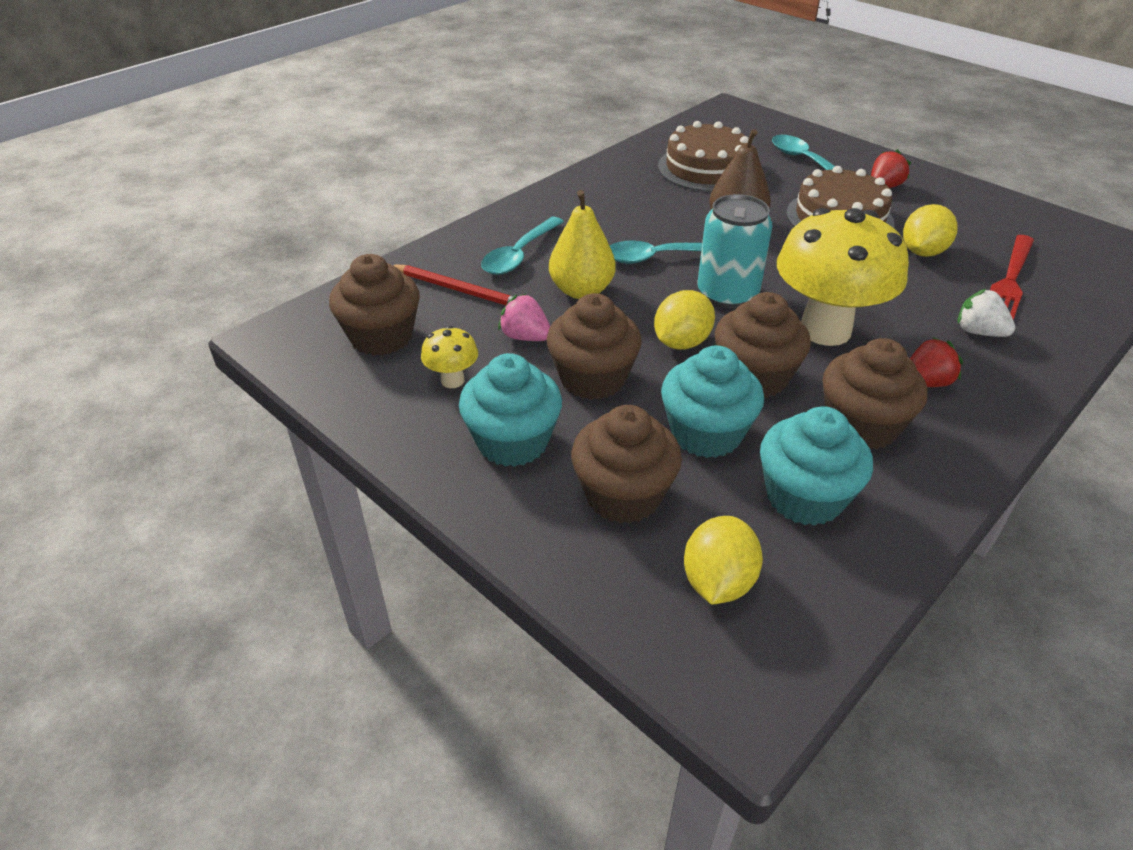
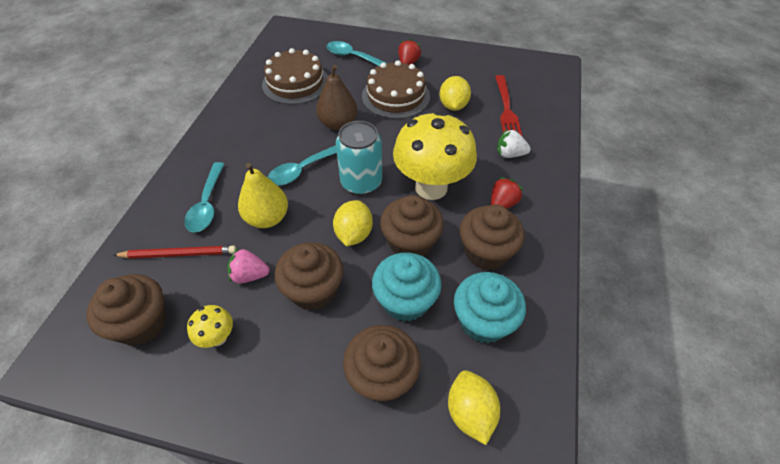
camera: 30 degrees left, 10 degrees up
(513, 442) = (288, 370): turquoise cupcake -> none

